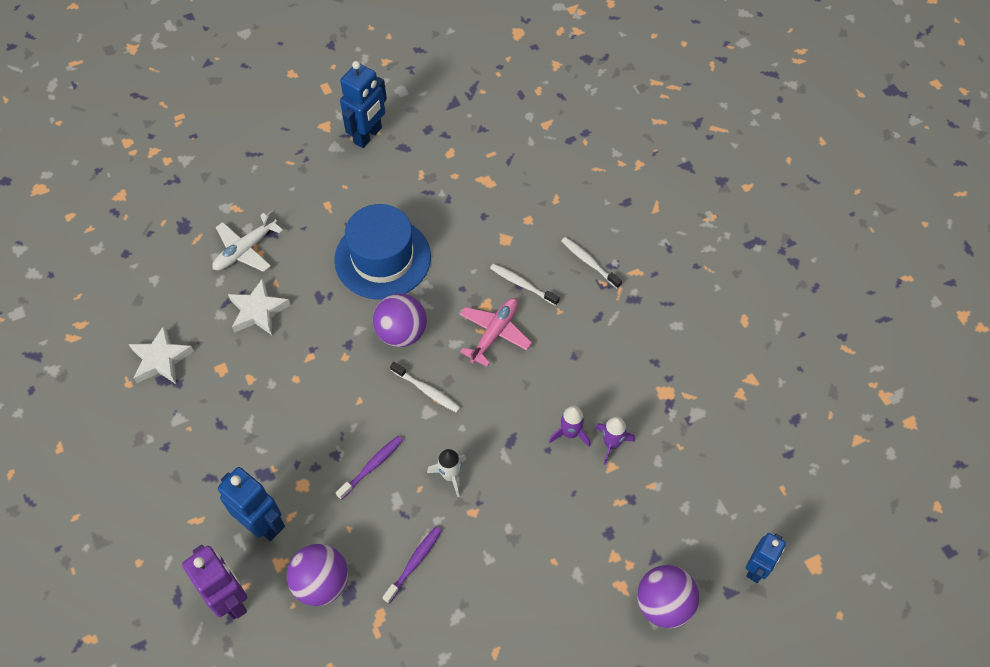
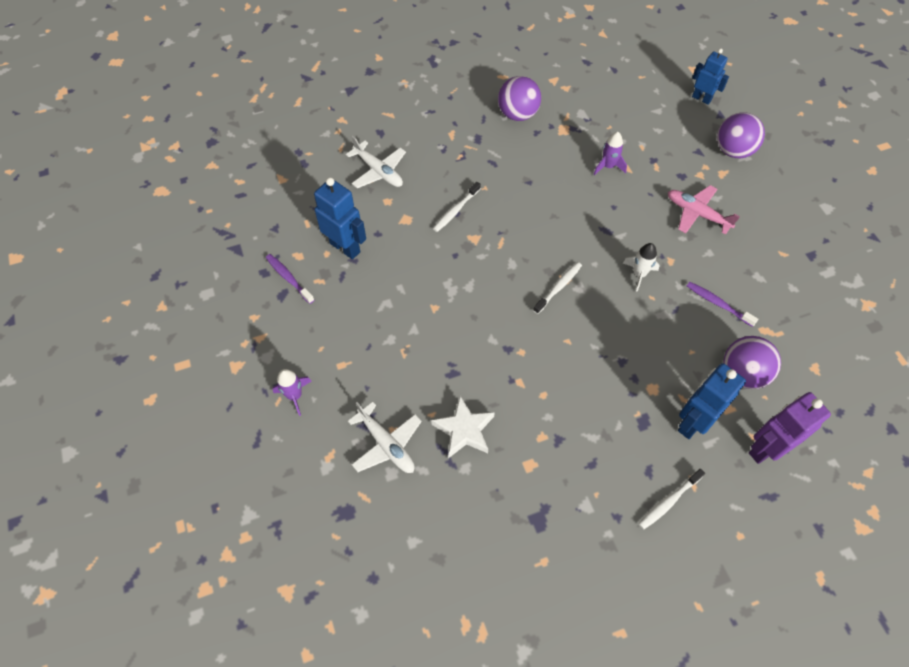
camera: 85 degrees left, 0 degrees up
(161, 359) = (516, 527): white star -> none
(368, 136) = (259, 325): blue robot -> blue robot (345, 247)
(371, 467) = (633, 332): purple toothbrush -> purple toothbrush (289, 278)
(382, 258) = (414, 317): blue hat -> none
(401, 333) = (498, 304): purple ball -> purple ball (517, 114)
(494, 333) = (503, 234): pink plane -> pink plane (697, 214)
(568, 207) = (379, 171): none -> white plane
(570, 433) = (599, 191): purple rocket -> purple rocket (295, 396)
(589, 262) = (438, 163): white toothbrush -> white toothbrush (669, 501)

